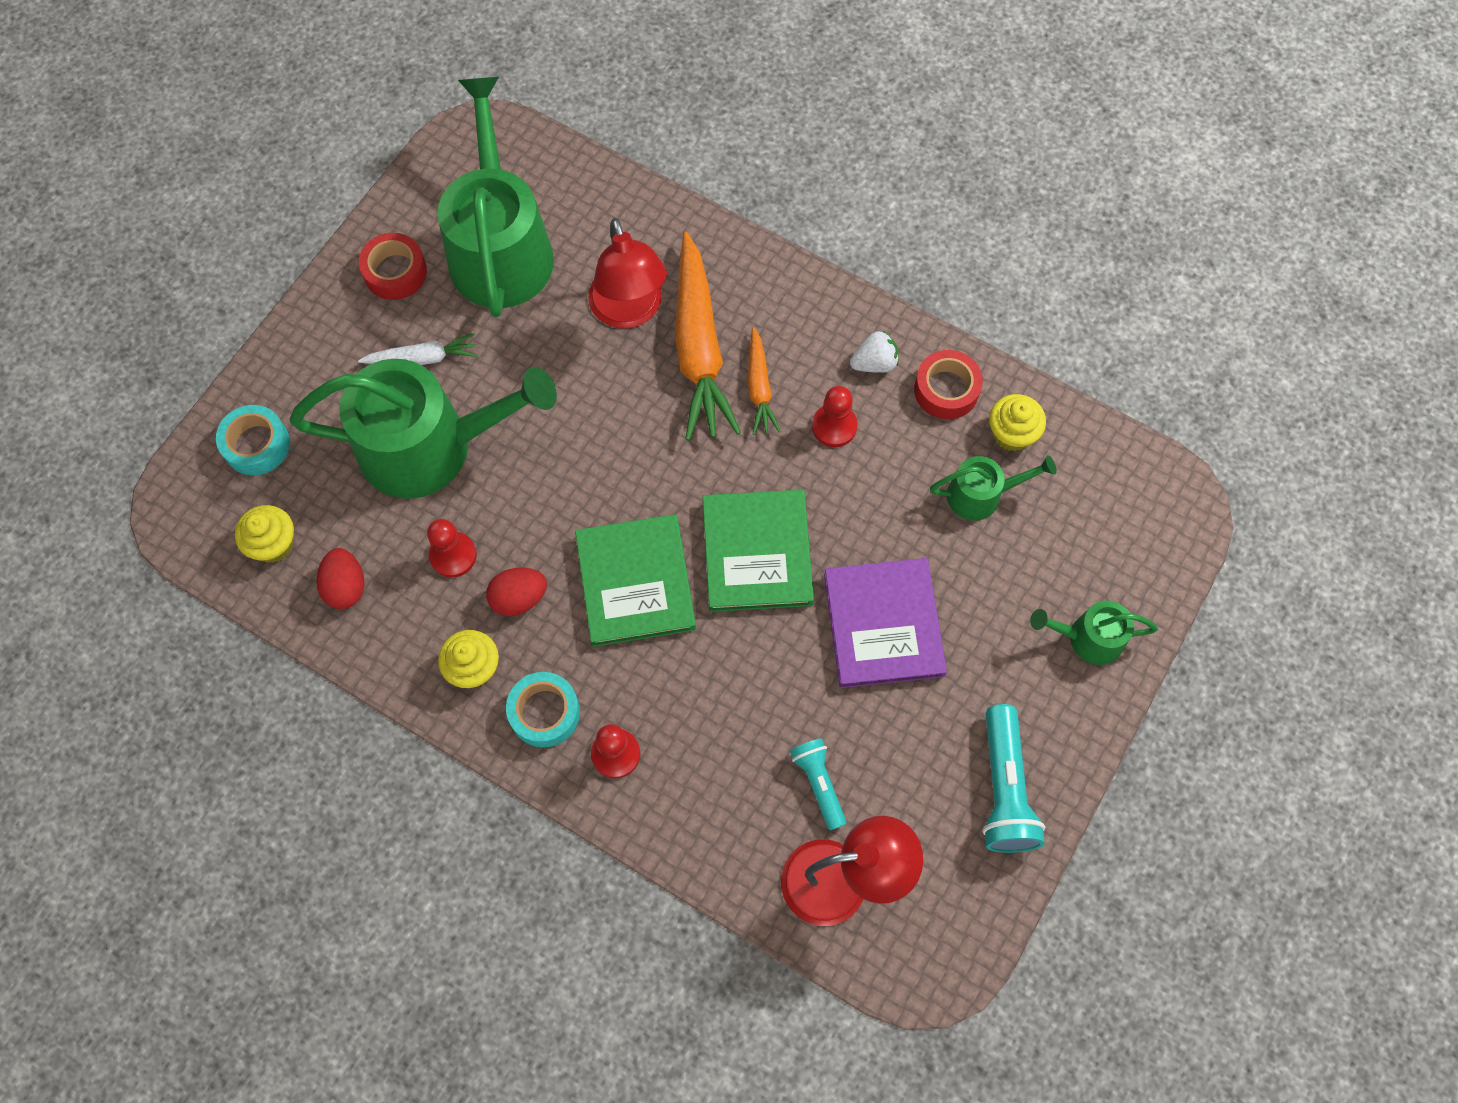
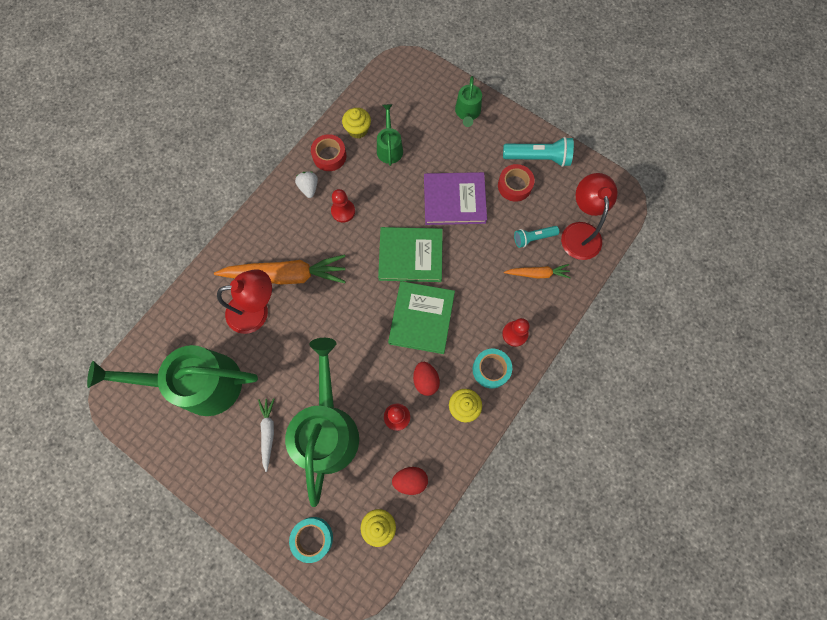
camera: 85 degrees left, 5 degrees up
(395, 272) = (205, 449): red tape -> red tape (514, 186)
(635, 582) = (421, 318): green book -> green book turned 75 degrees counterclockwise
(759, 387) = (315, 246): orange carrot -> orange carrot (537, 274)

